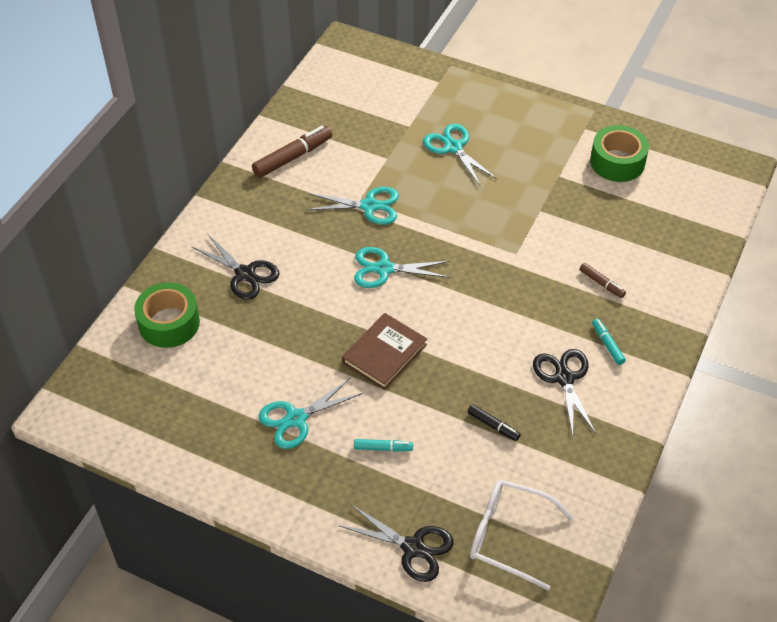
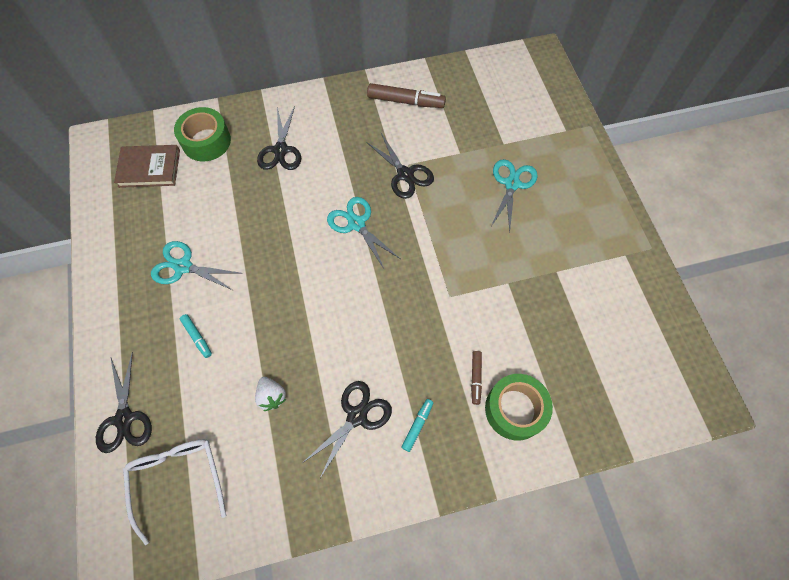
camera: 50 degrees right, 15 degrees up
(369, 206) = (405, 174): turquoise scissors -> black scissors
(384, 353) = (281, 278): brown book -> brown book (149, 168)
(493, 425) = (272, 396): black marker -> white strawberry
(617, 162) = (614, 302): green tape -> green tape (515, 409)

